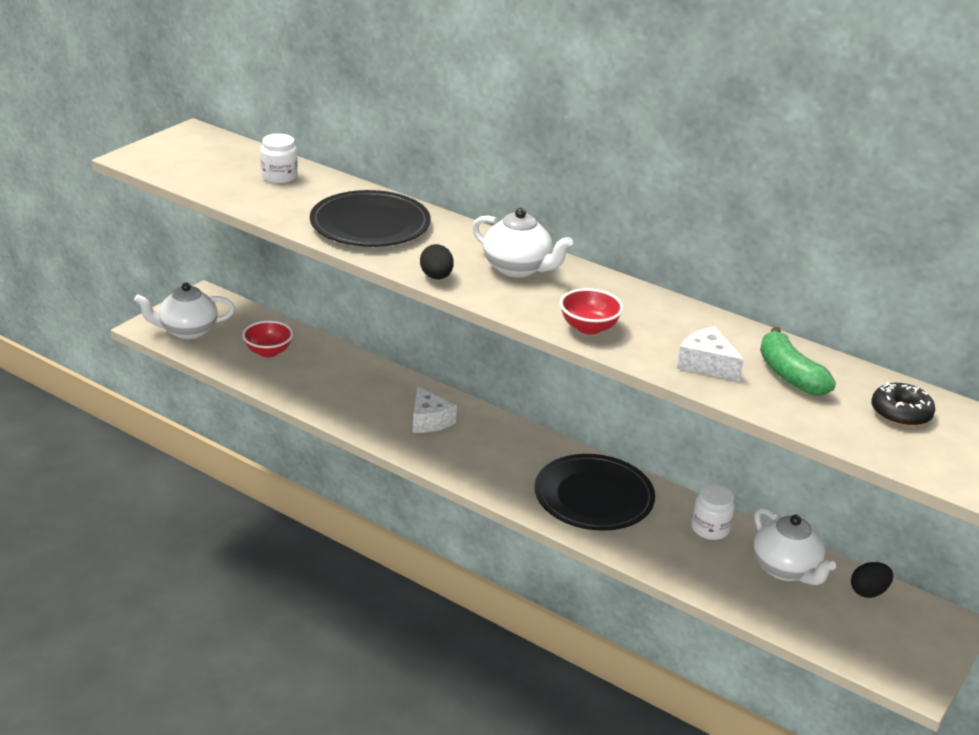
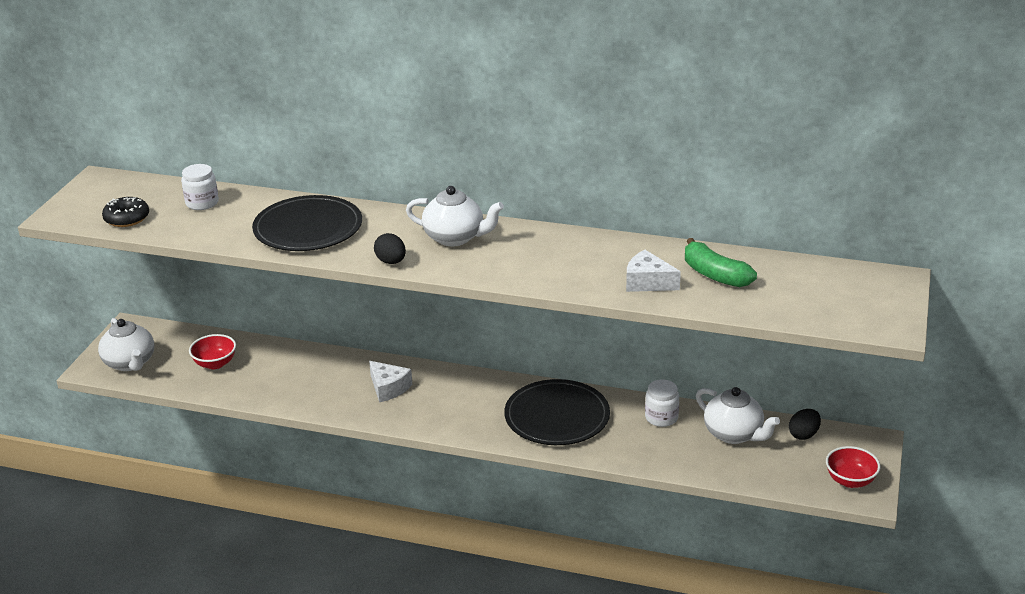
camera: 15 degrees left, 0 degrees up
(187, 331) = (130, 363): white teapot -> white teapot turned 90 degrees counterclockwise
(588, 328) = (539, 275): red bowl -> red bowl (850, 480)
(900, 413) = (811, 284): black donut -> black donut (127, 218)

